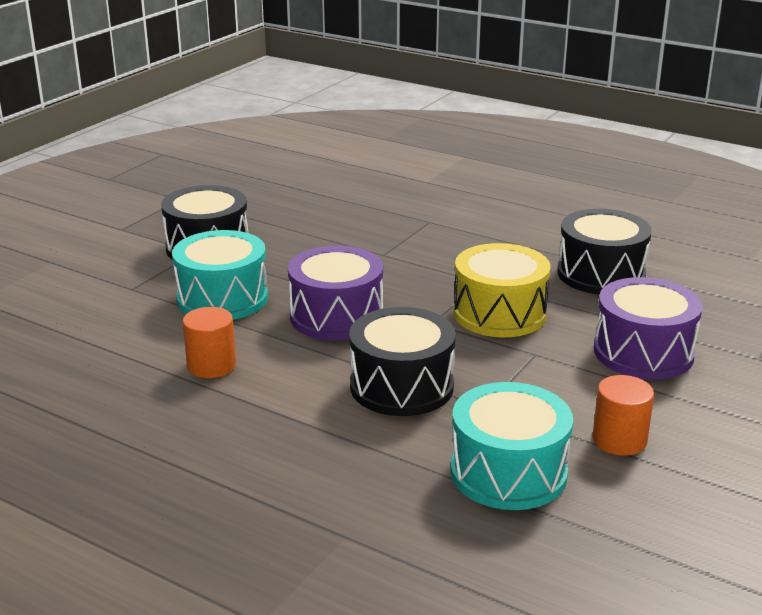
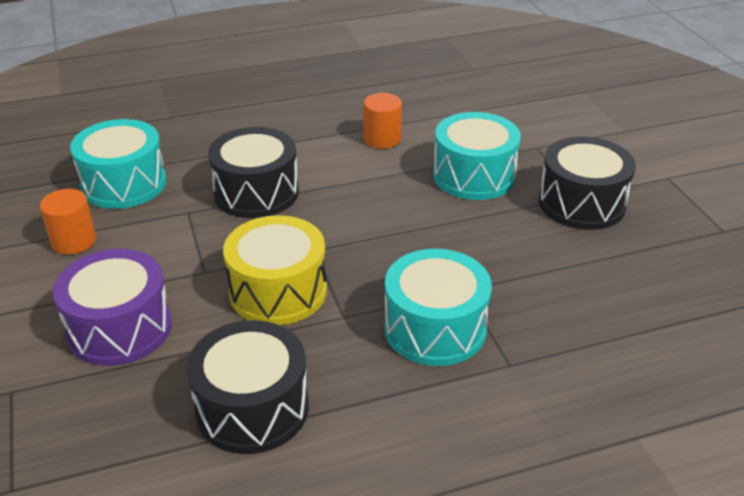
camera: 130 degrees right, 10 degrees up
(336, 316) = (382, 211): purple drum -> none
(437, 250) = (435, 328): none -> turquoise drum

